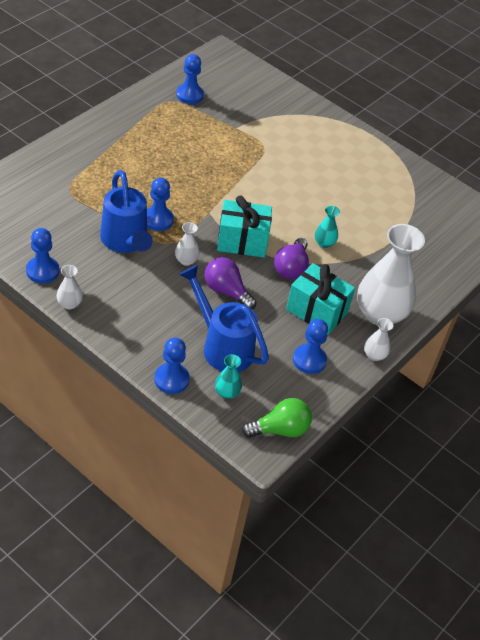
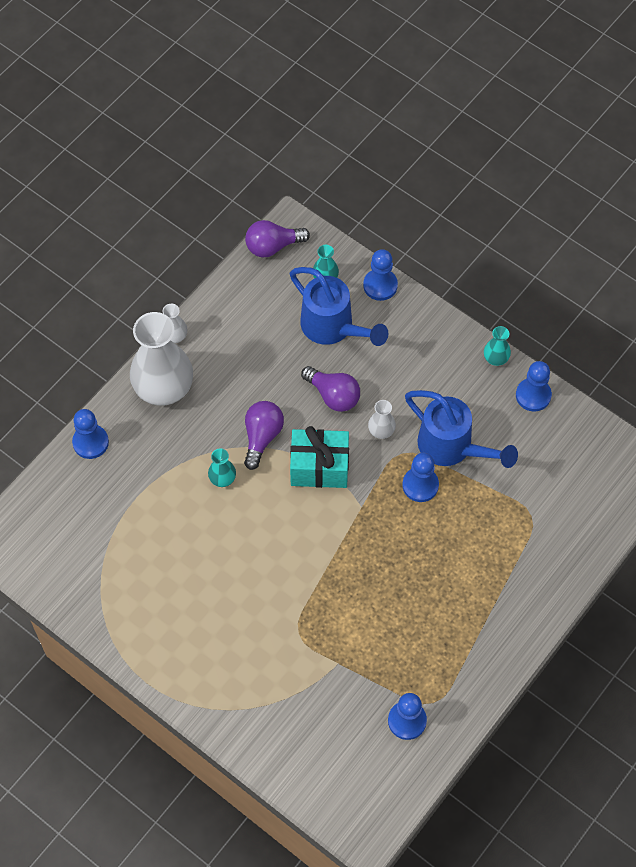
camera: 175 degrees left, 15 degrees up
(69, 304) = (495, 358): white vase -> turquoise vase
(125, 242) = (452, 447): blue watering can -> blue watering can turned 150 degrees clockwise
(280, 429) = (273, 246): green light bulb -> purple light bulb
(309, 360) = (243, 322): blue pawn -> blue pawn (90, 442)
(317, 311) = (234, 382): turquoise gift -> none

